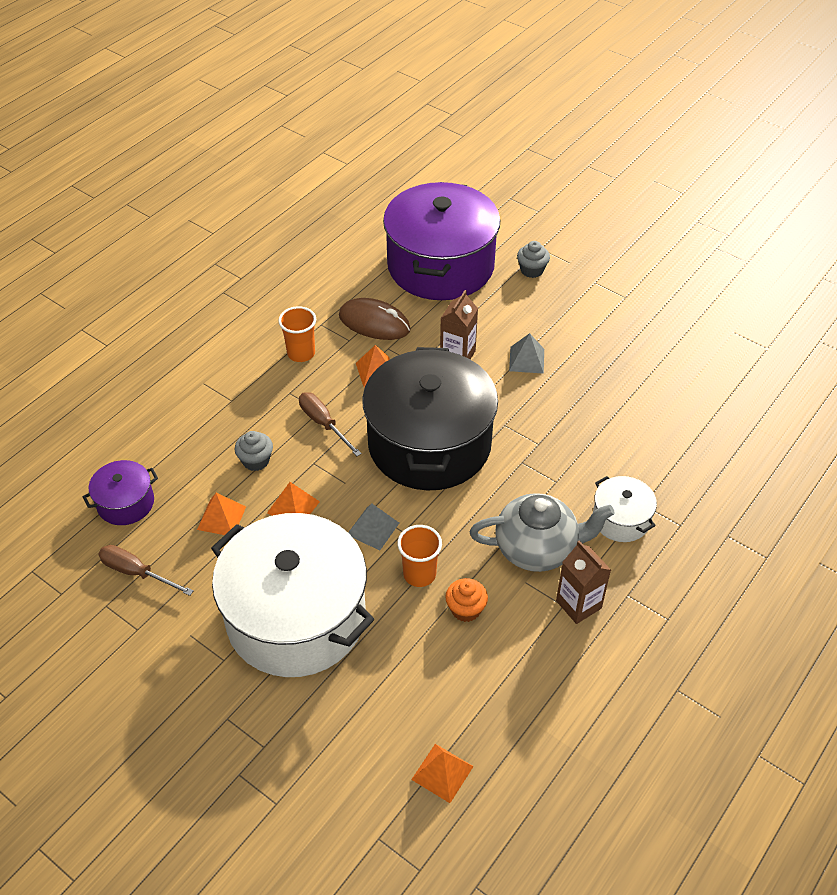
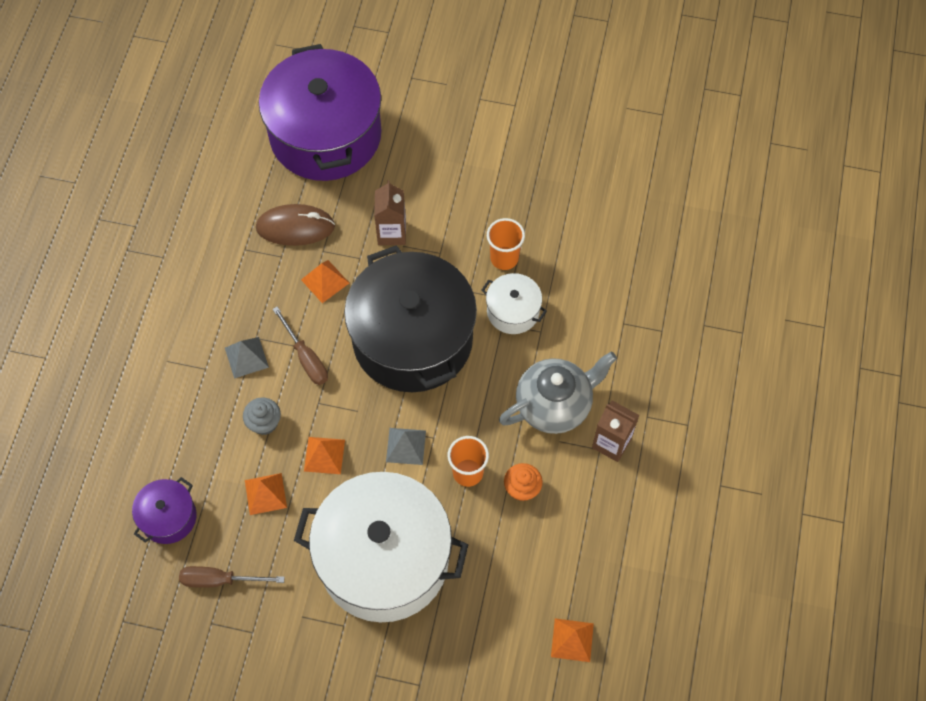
camera: 25 degrees left, 15 degrees up
(301, 353) = (243, 290): orange cup -> orange cup (504, 258)
(323, 423) = (306, 358): brown screwdriver -> brown screwdriver turned 150 degrees counterclockwise
(526, 360) = (457, 212): grey pyramid -> grey pyramid (246, 357)
(532, 270) = (415, 107): grey cupcake -> none
(621, 519) = (611, 346): white pot -> white pot (513, 311)

